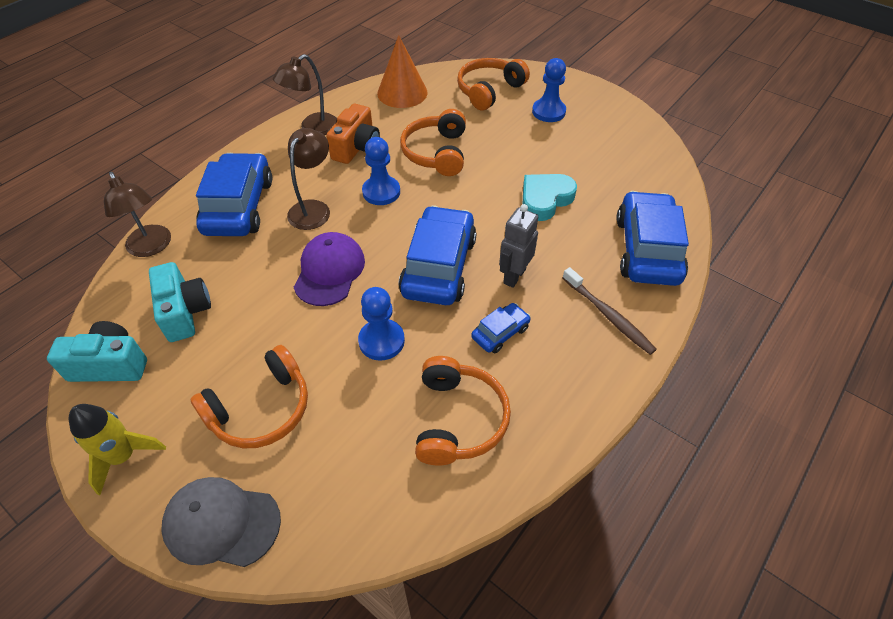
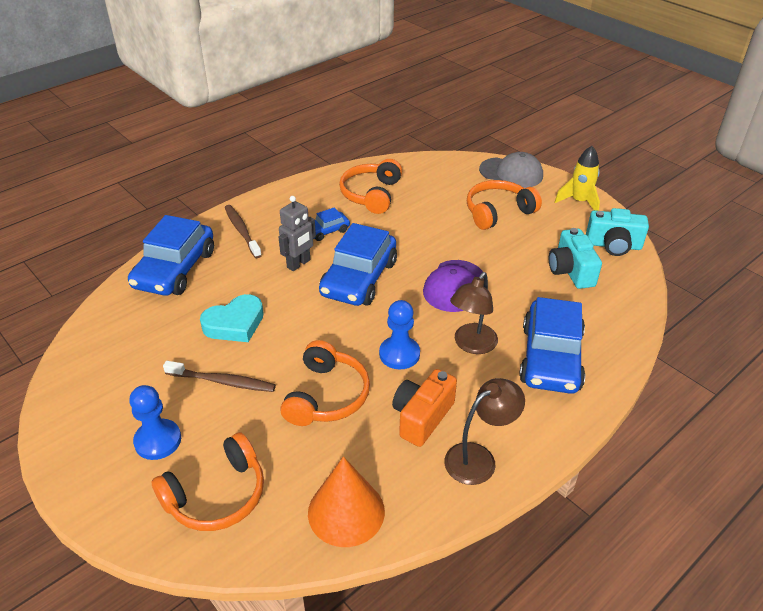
camera: 170 degrees left, 10 degrees down
(152, 247) = (624, 326): brown lamp -> none
(381, 341) = (415, 236): blue pawn -> none
(526, 152) = (222, 381): none -> brown toothbrush

